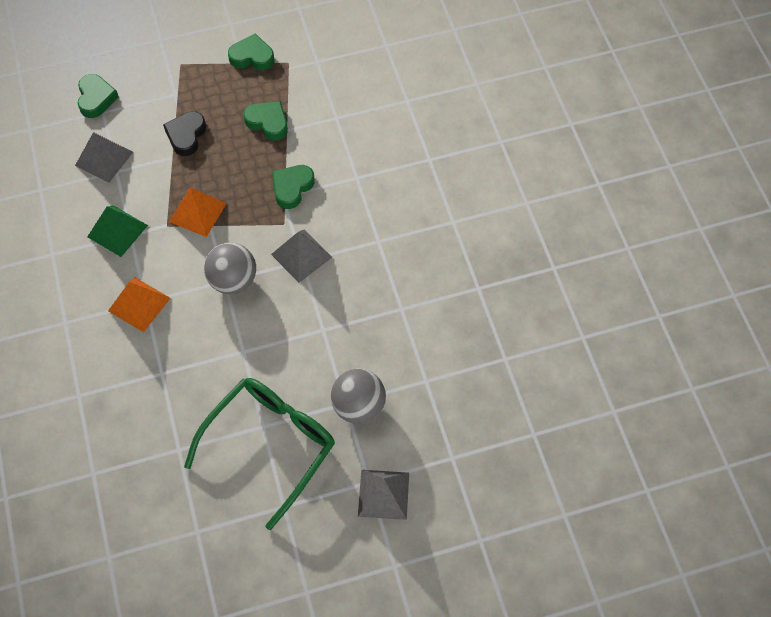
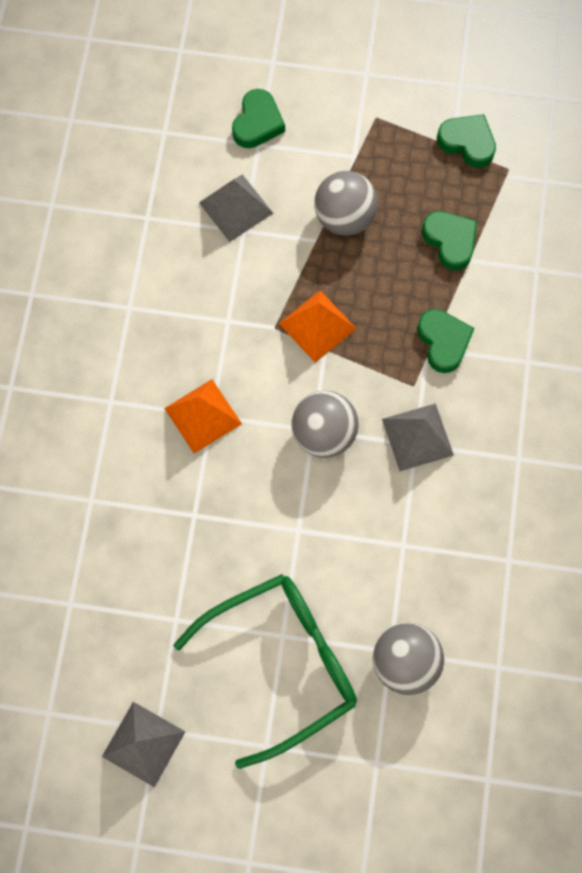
camera: 25 degrees right, 10 degrees up
(117, 231) = (215, 310): green pyramid -> none
(186, 135) = (344, 217): black heart -> grey ball
(292, 188) = (443, 342): green heart -> green heart turned 105 degrees clockwise
(383, 494) = (387, 786): grey pyramid -> grey pyramid (143, 744)

